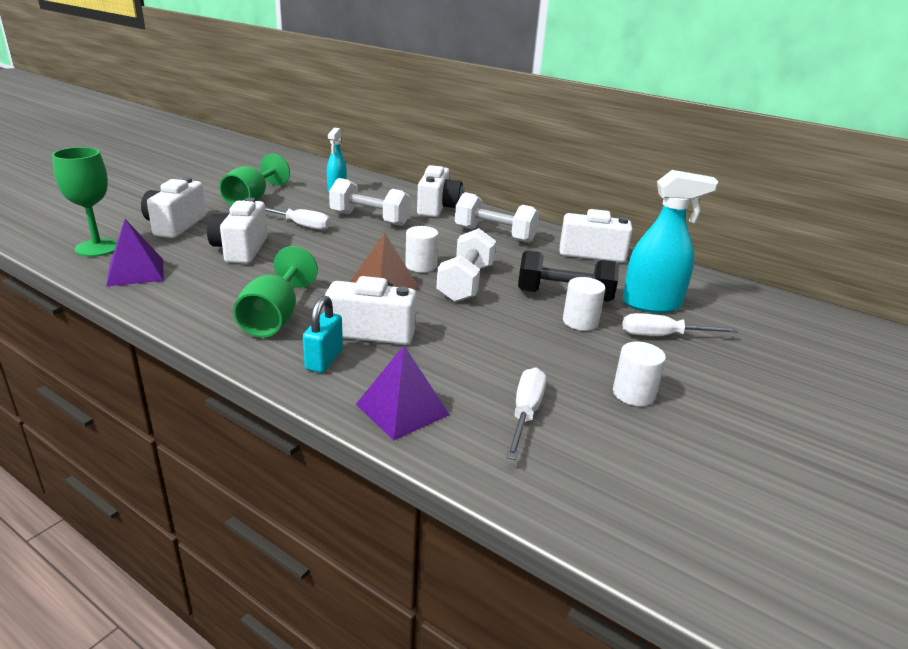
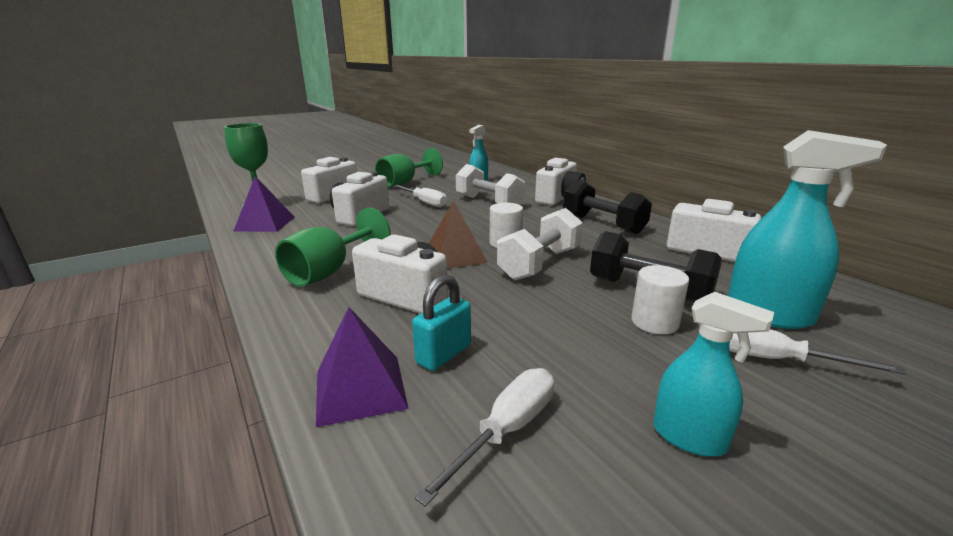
camera: 25 degrees right, 5 degrees down
(324, 360) = (333, 317): turquoise padlock -> turquoise padlock (444, 354)
(495, 234) = (602, 224): white dumbbell -> black dumbbell
(633, 394) = (689, 437): white cylinder -> turquoise spray bottle

